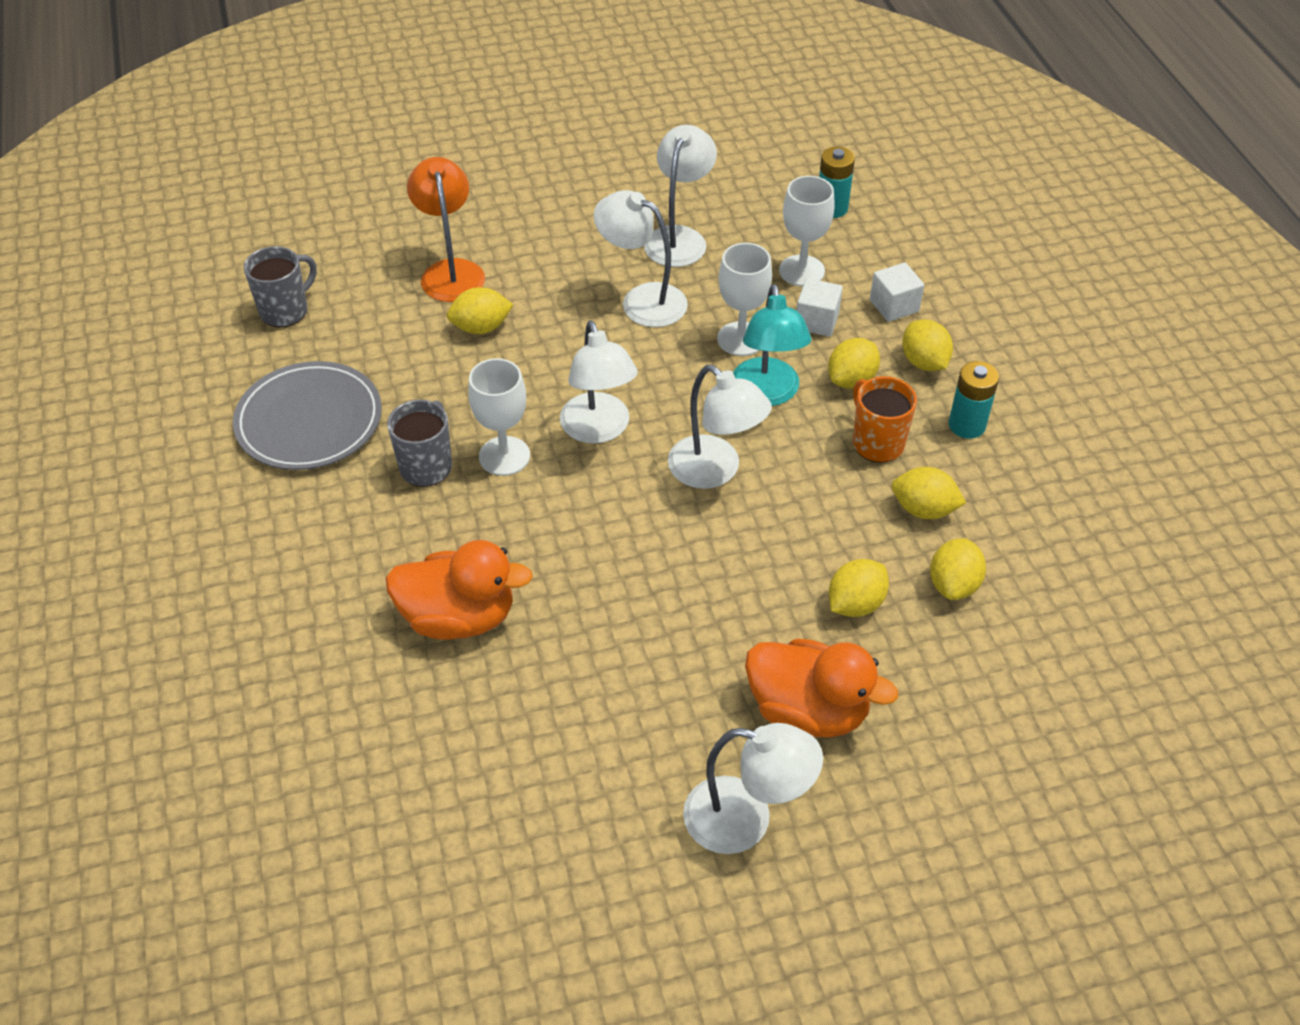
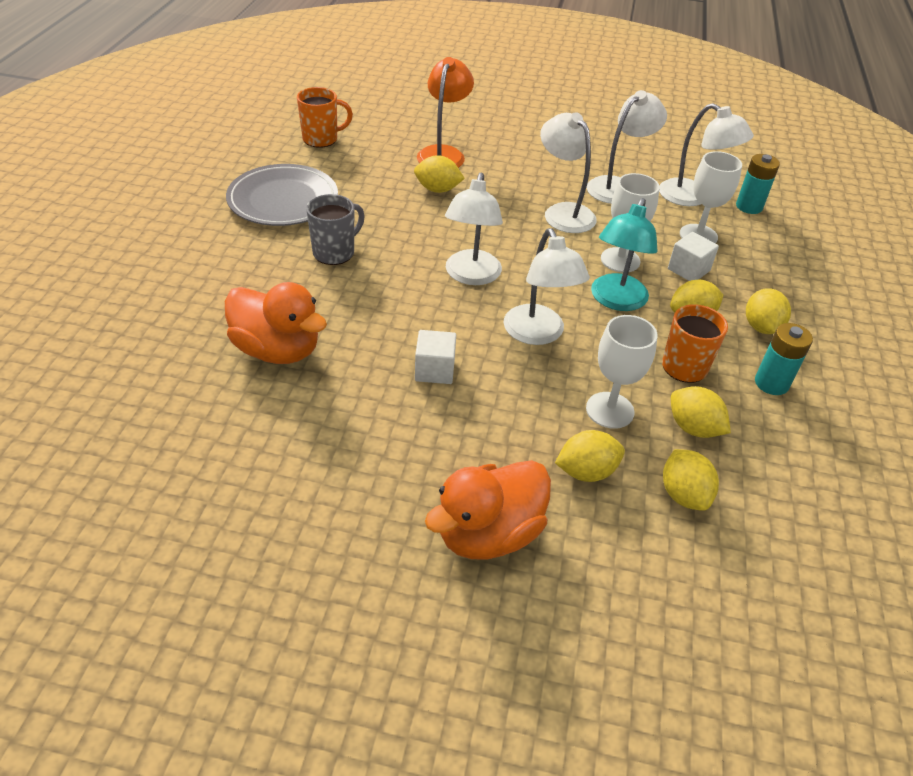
camera: 25 degrees right, 5 degrees down
(285, 311) = (321, 139): grey mug -> orange mug
(504, 456) = (392, 266): white goblet -> white goblet (610, 410)
(745, 819) = (374, 593): white lamp -> white lamp (692, 197)
(808, 710) = (488, 533): orange duck -> orange duck turned 90 degrees clockwise
(894, 306) = (759, 282): white cube -> white cube (434, 370)
(953, 584) = (683, 495): yellow lemon -> yellow lemon turned 60 degrees counterclockwise

